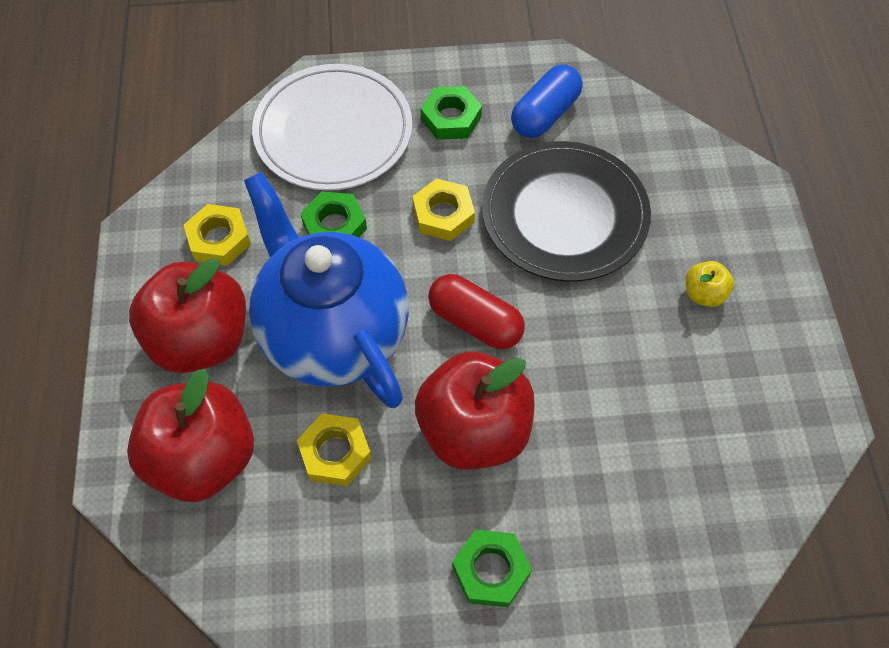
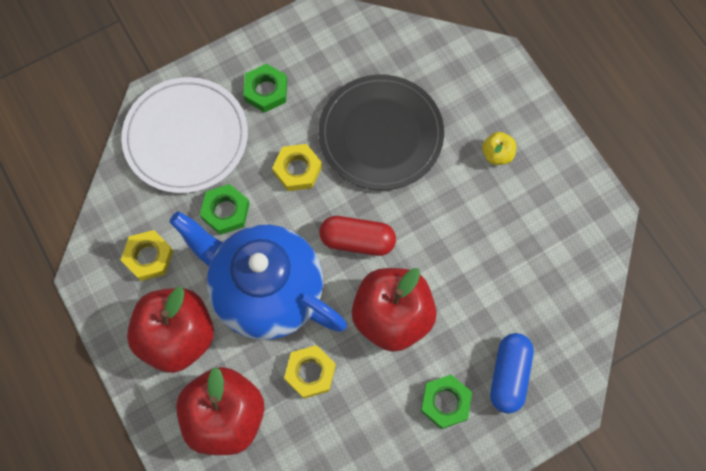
camera: 25 degrees left, 10 degrees up
(545, 114) = (331, 60): blue capsule -> blue capsule (509, 375)

